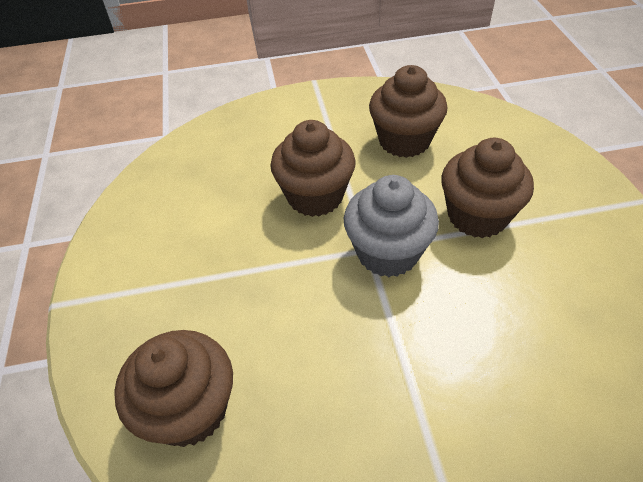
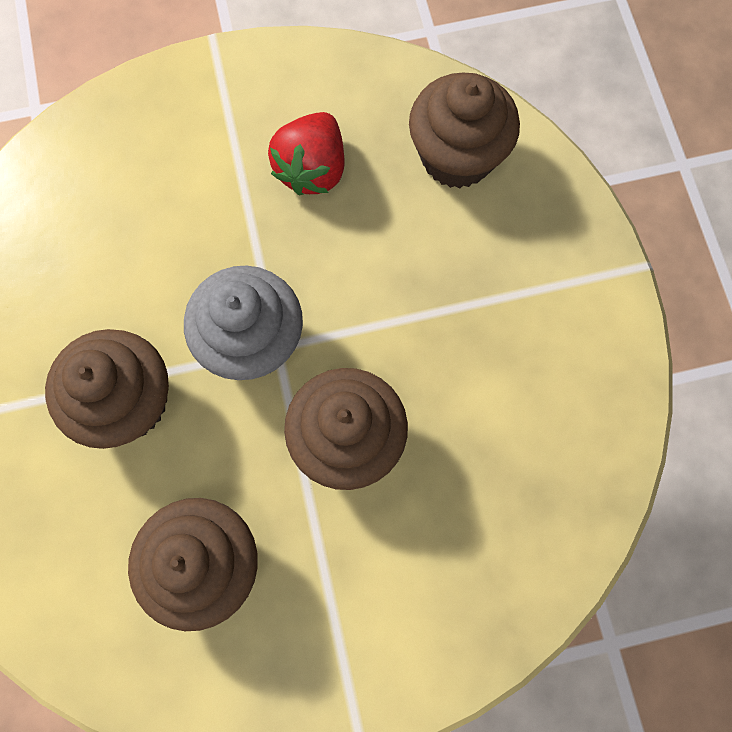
camera: 175 degrees right, 25 degrees up
(340, 398) = (312, 169): none -> red strawberry

